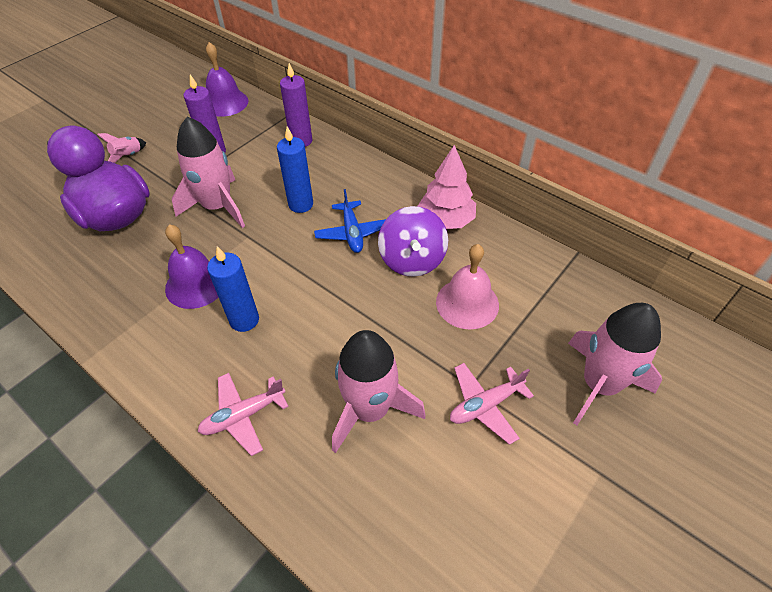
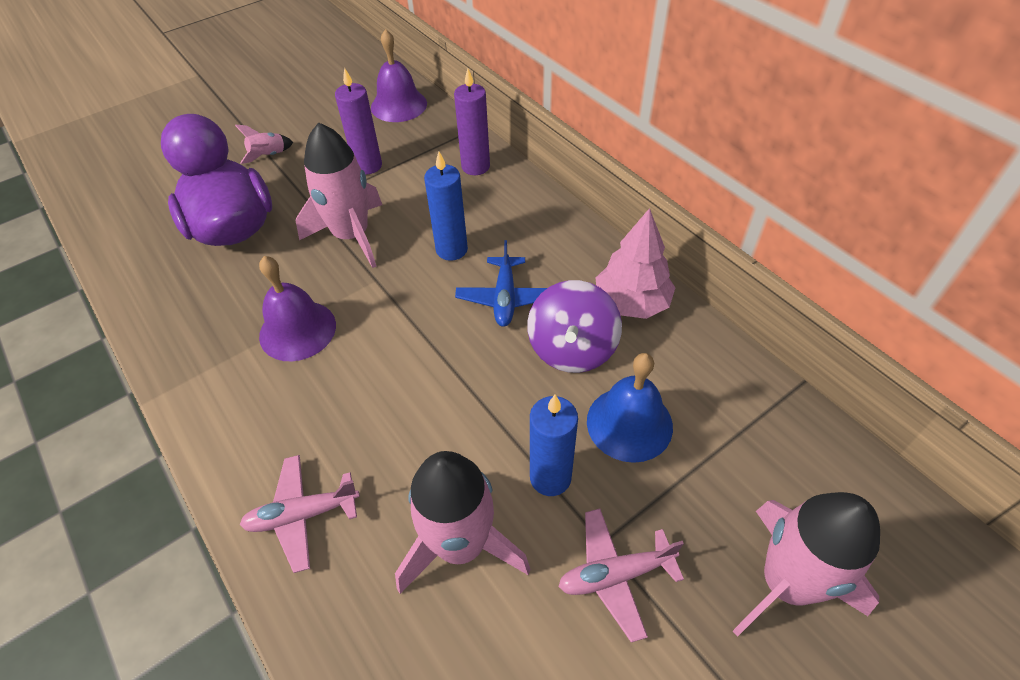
camera: 15 degrees right, 0 degrees up
(244, 320) = (340, 388): blue candle -> blue candle (550, 477)
(467, 303) = (629, 423): pink bell -> blue bell

